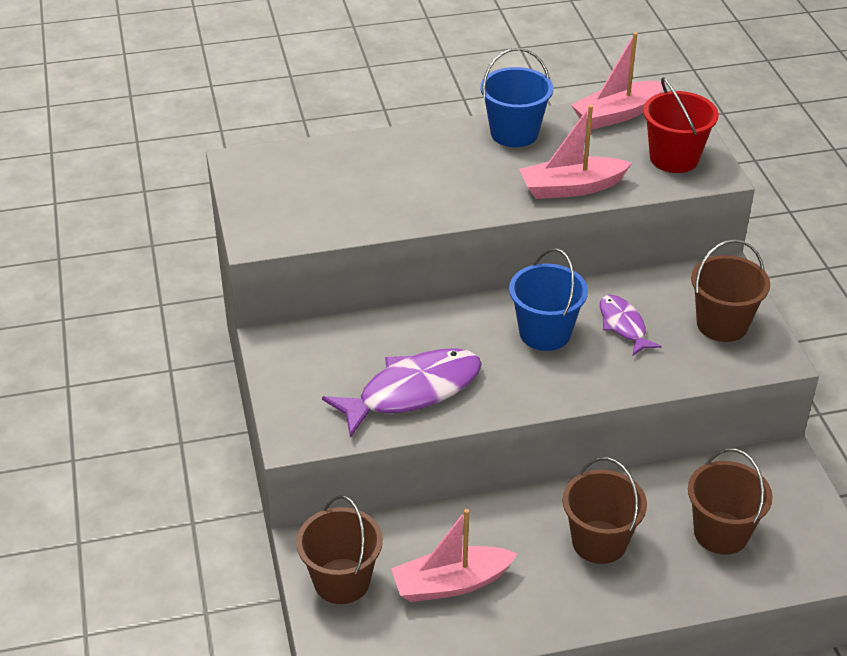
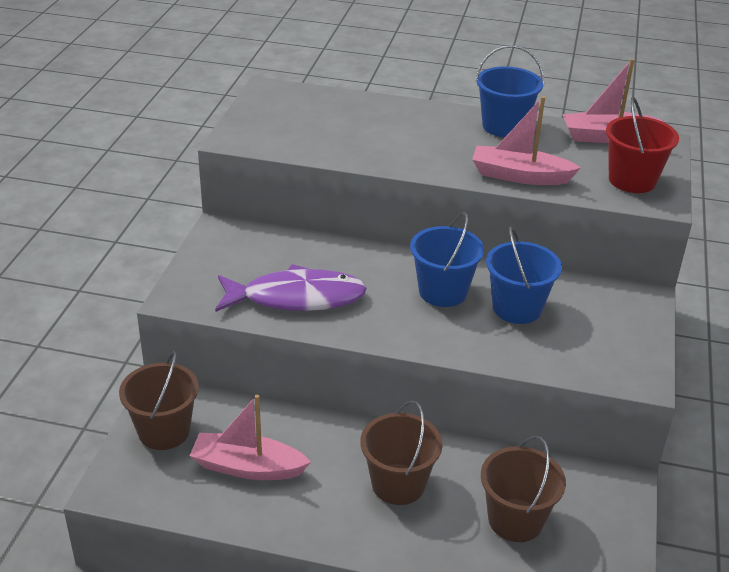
camera: 25 degrees right, 5 degrees down
(623, 325) = (517, 308): purple fish -> blue bucket
(722, 324) = (610, 336): brown bucket -> none

